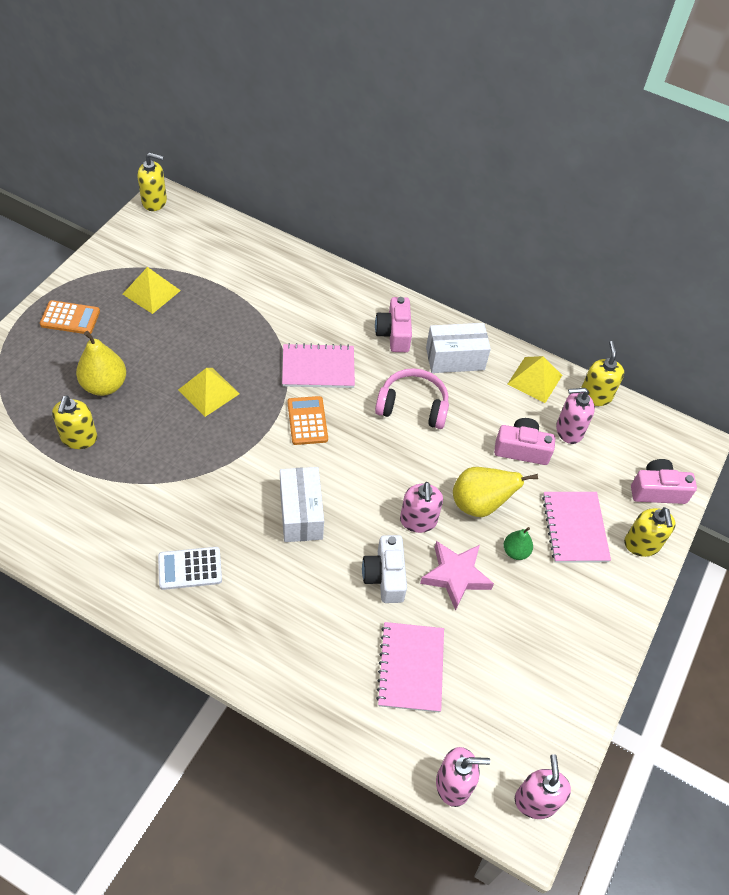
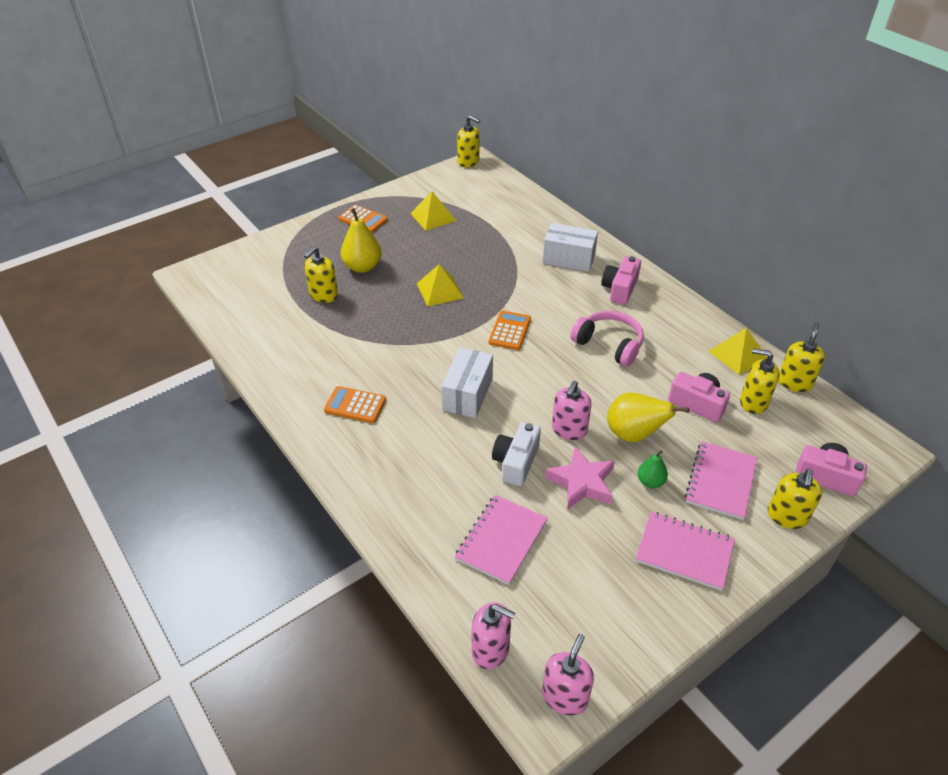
camera: 30 degrees right, 10 degrees down
(190, 568) = (355, 405): white calculator -> orange calculator
(318, 368) = (539, 297): pink notebook -> pink notebook (684, 552)
(455, 358) = (667, 320): white box -> white box (568, 259)
(569, 430) = (753, 402): pink soap dispenser -> yellow soap dispenser

